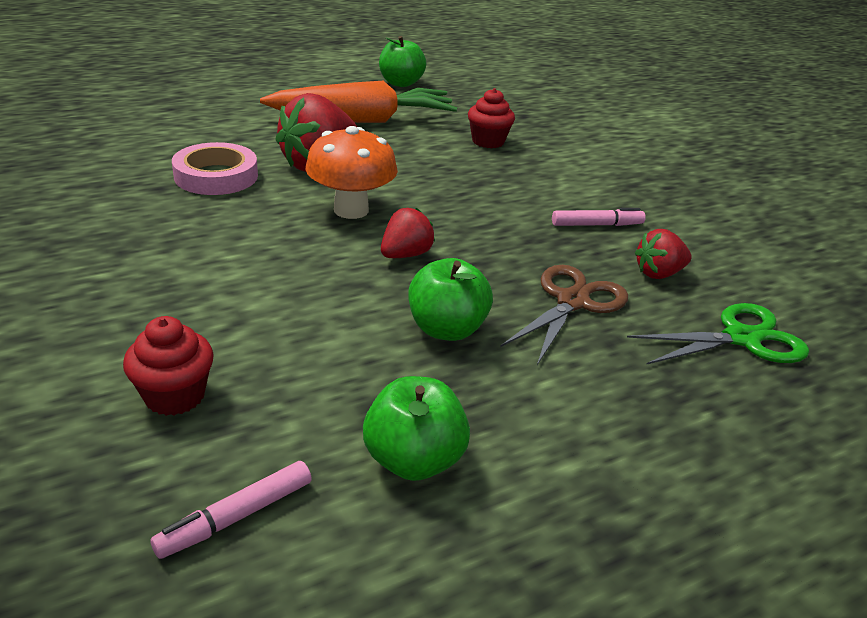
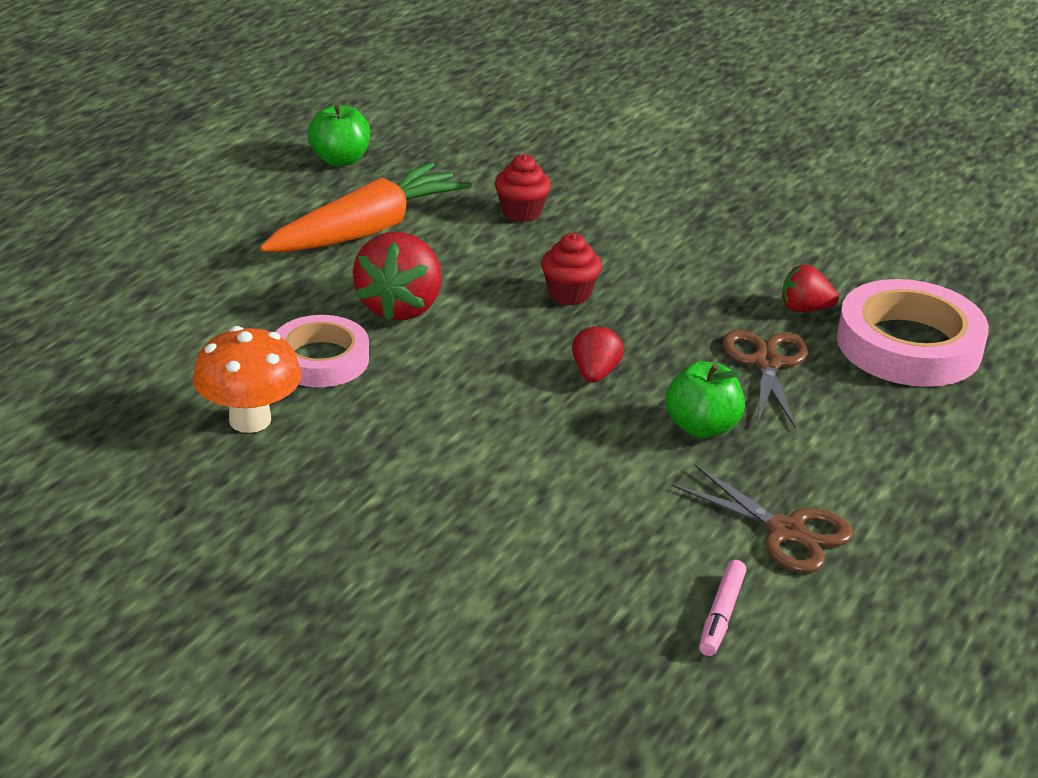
camera: 30 degrees left, 0 degrees up
(175, 396) = (576, 563): red cupcake -> red cupcake (569, 294)
(351, 210) = (494, 346): orange mushroom -> orange mushroom (250, 420)
(413, 460) = (786, 531): green apple -> brown scissors
(596, 225) = (713, 277): pink marker -> none
(658, 273) = (804, 309): red strawberry -> red strawberry turned 60 degrees clockwise
(741, 338) = (908, 345): green scissors -> pink tape

